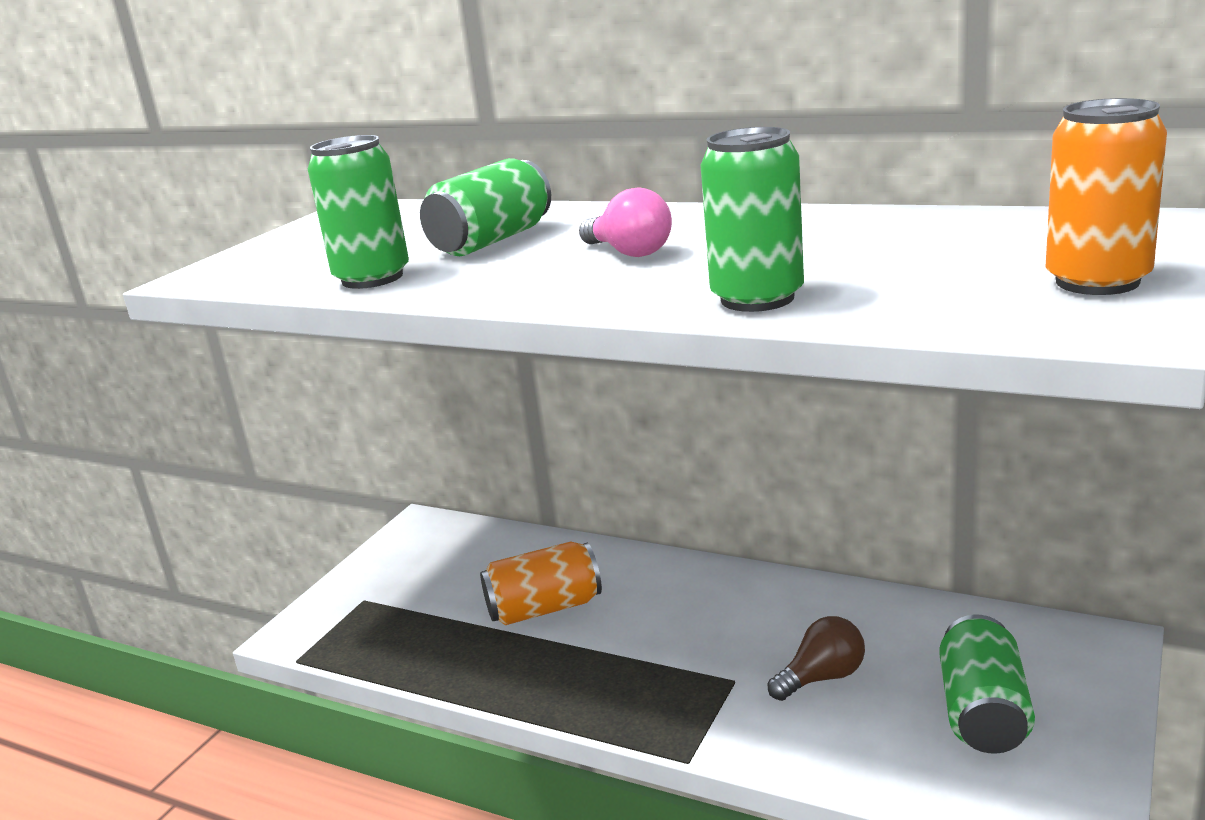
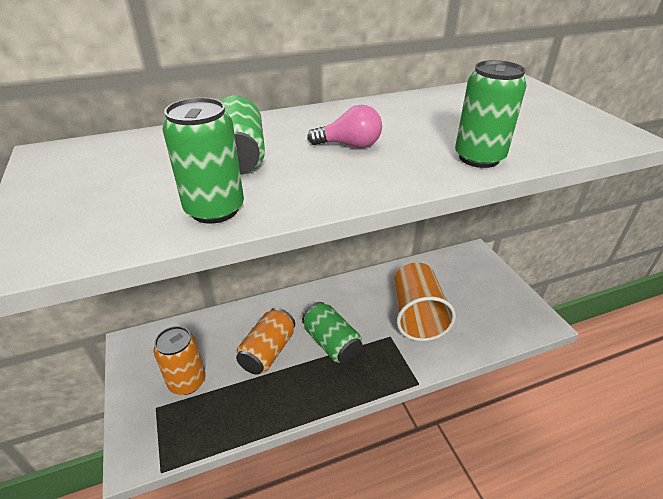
camera: 50 degrees left, 15 degrees up
(822, 677) = (417, 315): brown light bulb -> orange cup
(983, 712) = (477, 298): green can -> green can (331, 343)
(1097, 282) = (572, 116): orange can -> orange can (187, 381)

